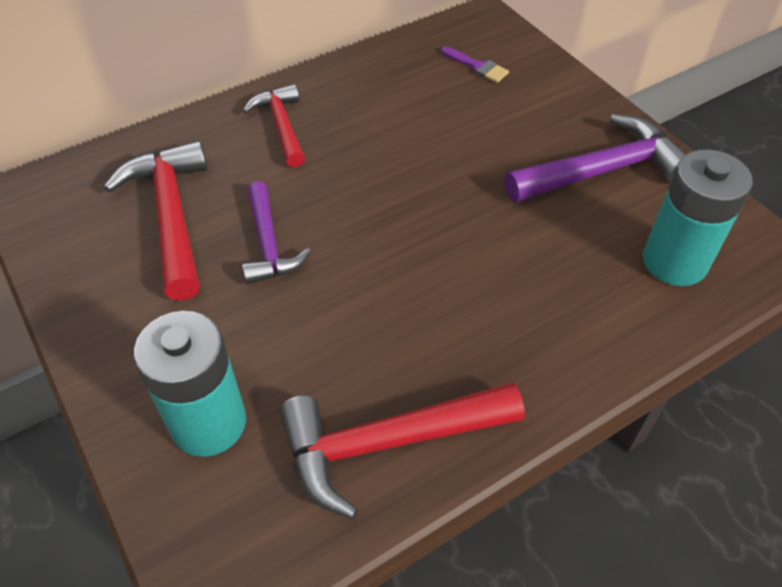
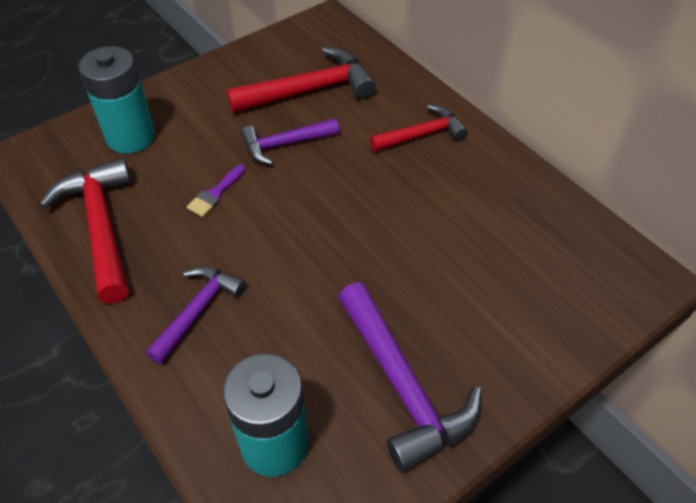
camera: 85 degrees right, 0 degrees up
(477, 67) = (552, 272): purple brush -> purple brush (215, 194)
(524, 326) = (198, 310): none -> purple hammer

